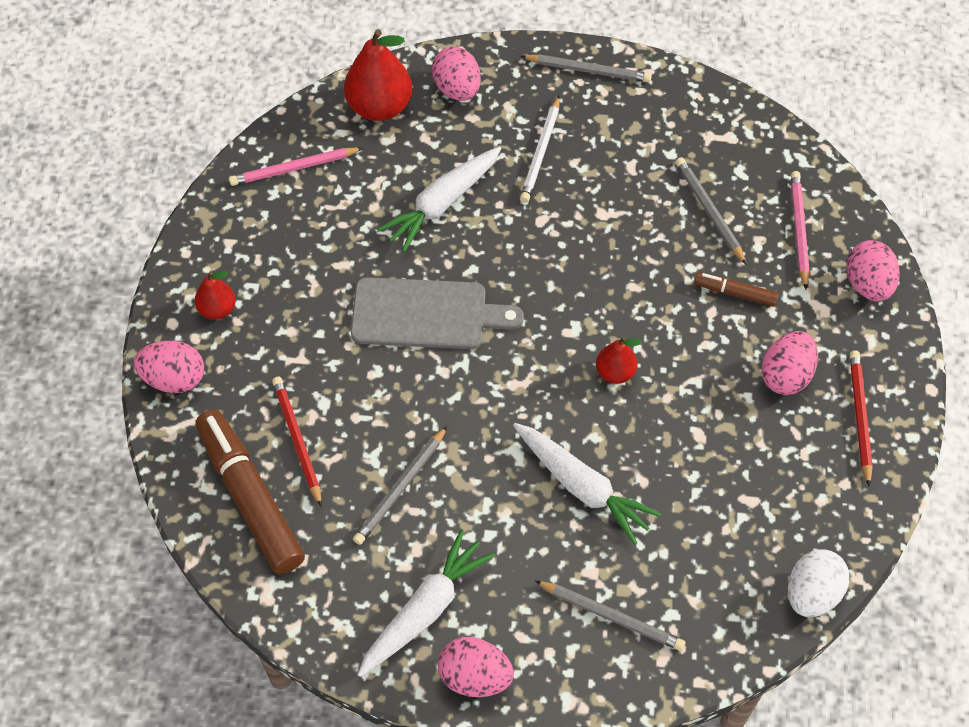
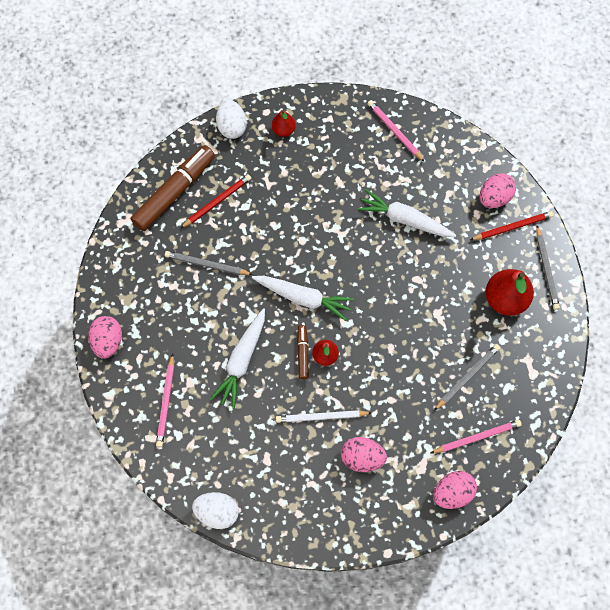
camera: 70 degrees right, 10 degrees up
(174, 379) = (232, 127): pink egg -> white egg
(379, 107) = (460, 160): red pear -> red pear (505, 299)
(424, 610) = (138, 303): white carrot -> white carrot (303, 298)
(426, 314) = (323, 238): grey cutting board -> none
(541, 152) = (468, 262): white pencil -> white pencil (321, 417)
(611, 617) = (166, 402): grey pencil -> pink pencil
(735, 293) = (411, 410): brown marker -> brown marker (302, 353)
(860, 417) = (349, 511): red pencil -> red pencil (512, 227)

